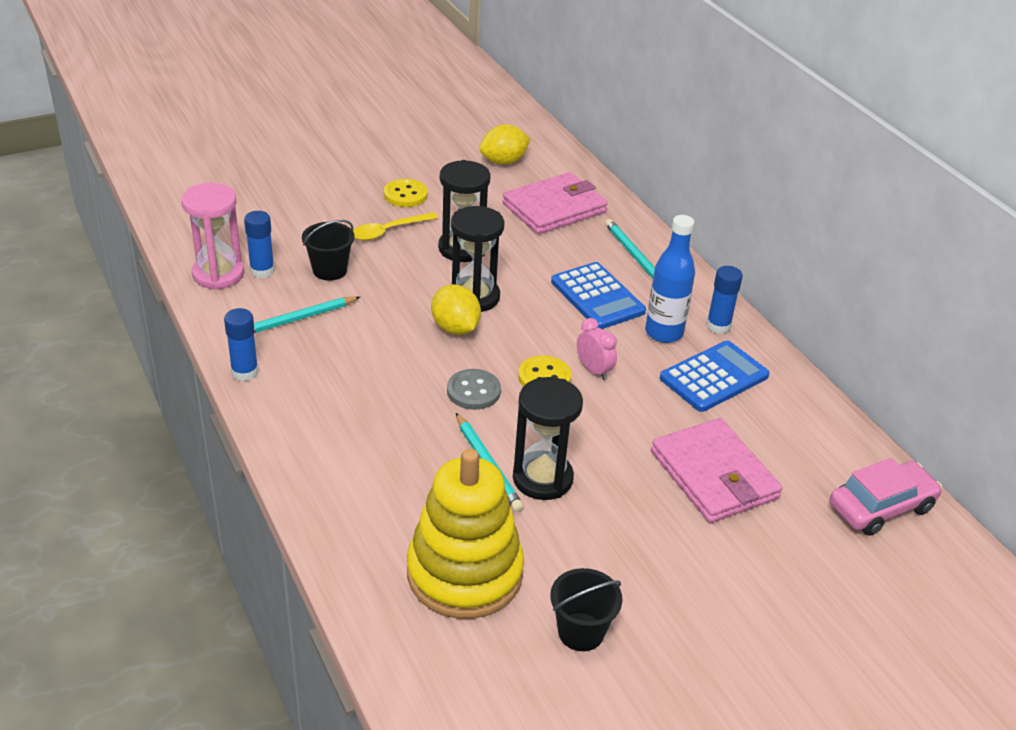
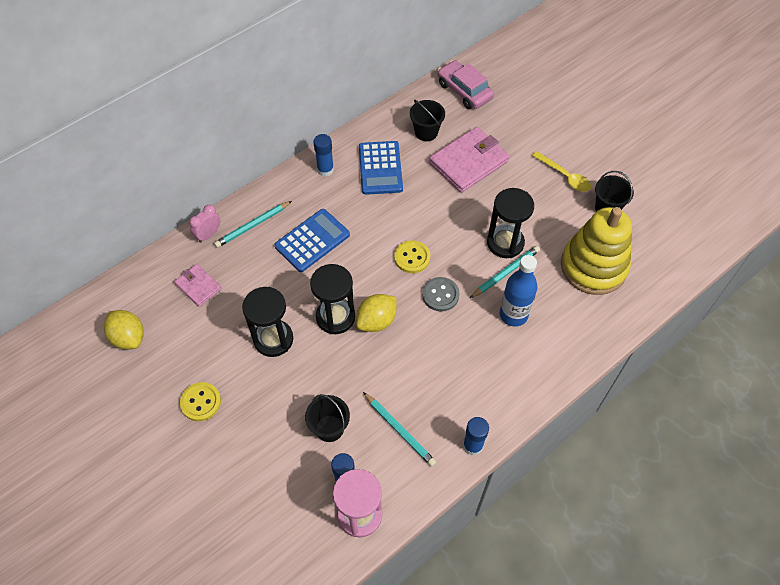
camera: 100 degrees left, 20 degrees up
(388, 231) = (261, 400): yellow spoon -> yellow spoon (564, 176)
(554, 208) = (198, 286): pink wallet -> pink wallet, size x0.55
(594, 370) = (395, 231): pink clock -> pink clock (208, 234)
(664, 333) = (342, 198): blue bottle -> blue bottle (513, 315)
(714, 377) = (380, 168): blue calculator -> blue calculator turned 135 degrees counterclockwise
(784, 440) = (426, 132): none -> black bucket

